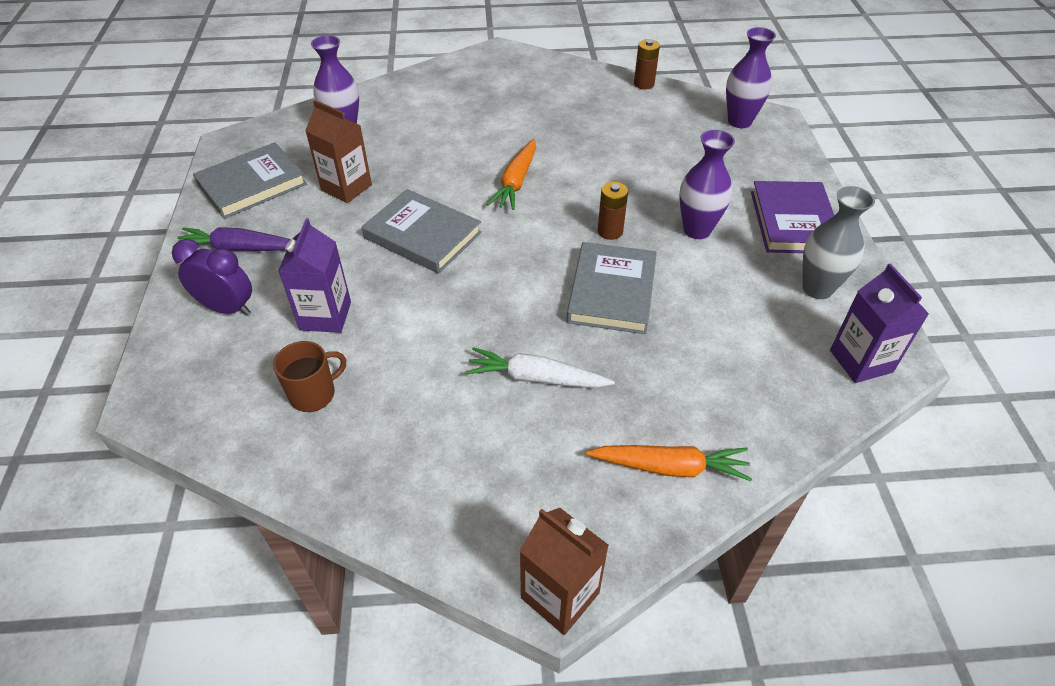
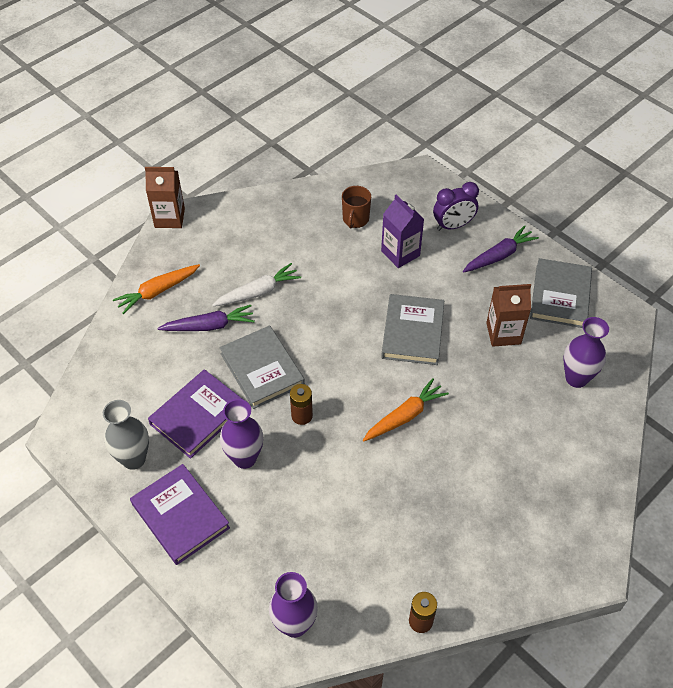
camera: 140 degrees right, 5 degrees up
(422, 235) = (412, 332): grey book -> grey book turned 75 degrees counterclockwise
(516, 182) = (405, 416): orange carrot -> orange carrot turned 75 degrees clockwise
(633, 374) = (209, 326): none -> purple carrot
(719, 289) = (198, 416): none -> purple book
(861, 361) = (83, 417): purple carton -> none

